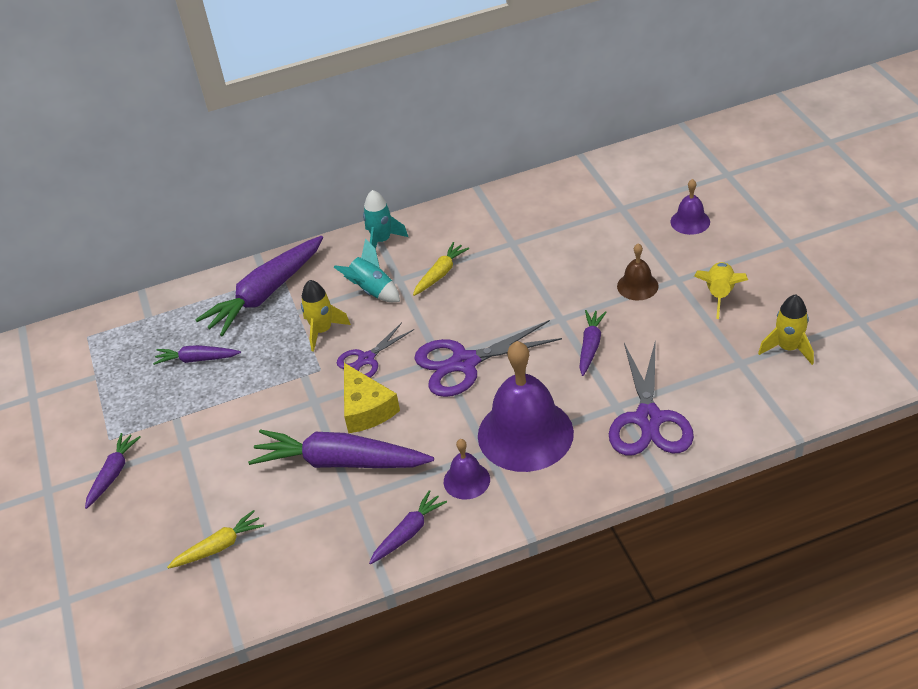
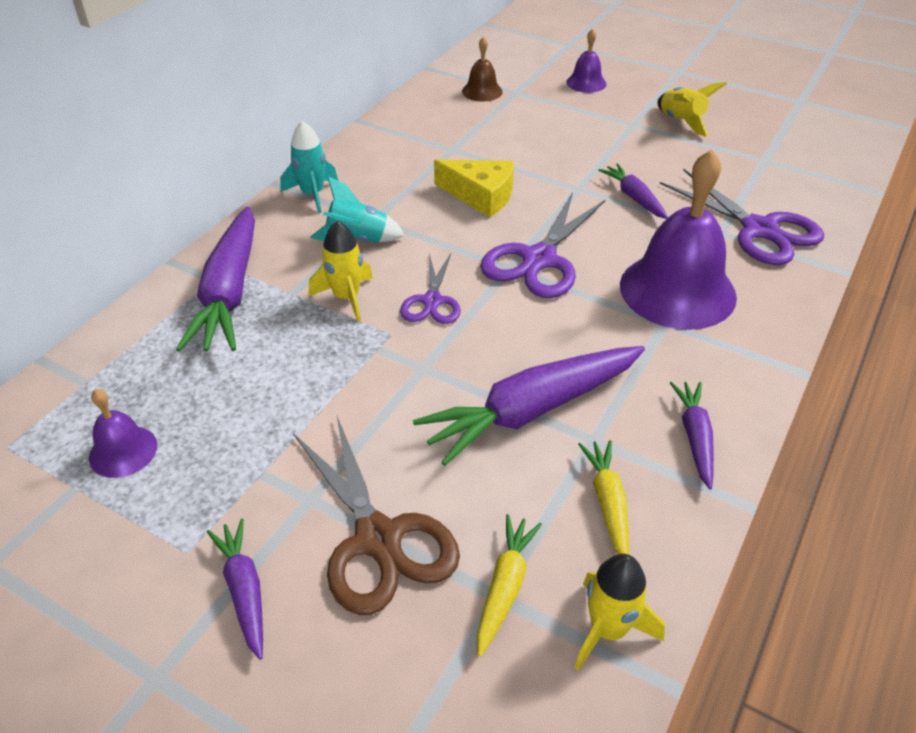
camera: 45 degrees left, 0 degrees up
(191, 485) = (378, 539): none -> brown scissors
(197, 359) = (215, 396): purple carrot -> none
(366, 409) = (492, 346): yellow cheese -> yellow cheese (481, 195)
(440, 274) = (414, 198): yellow carrot -> yellow carrot (608, 503)
(466, 480) = (682, 357): purple bell -> purple bell (123, 451)
(637, 286) = (609, 140): brown bell -> brown bell (482, 91)
(788, 348) = (782, 137): yellow rocket -> yellow rocket (608, 629)

